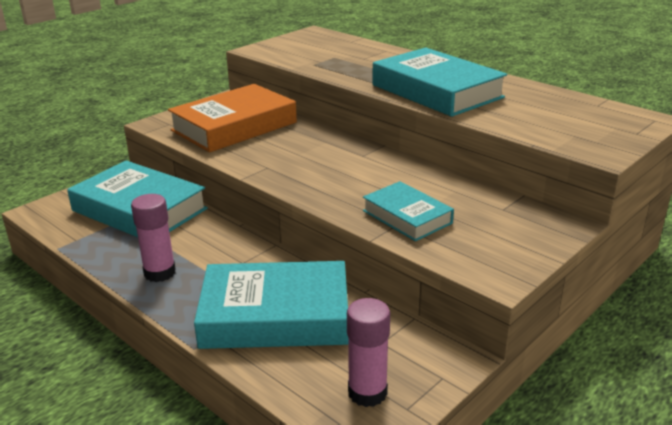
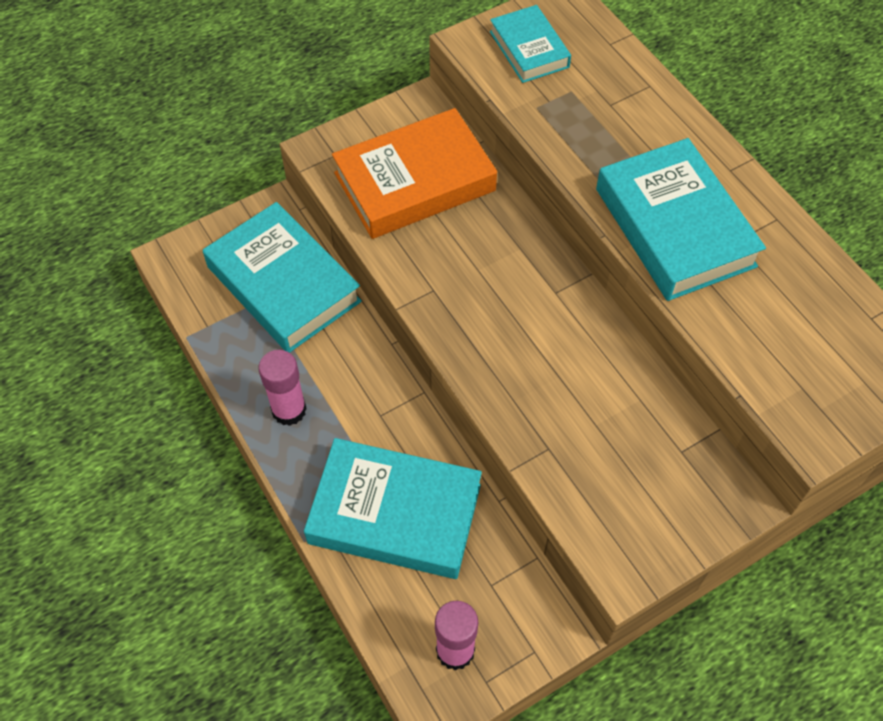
camera: 15 degrees right, 30 degrees up
(407, 217) = (564, 437): turquoise book -> turquoise book (529, 49)

